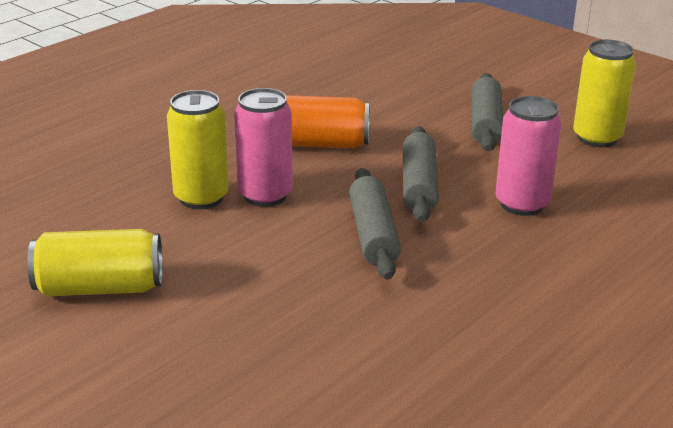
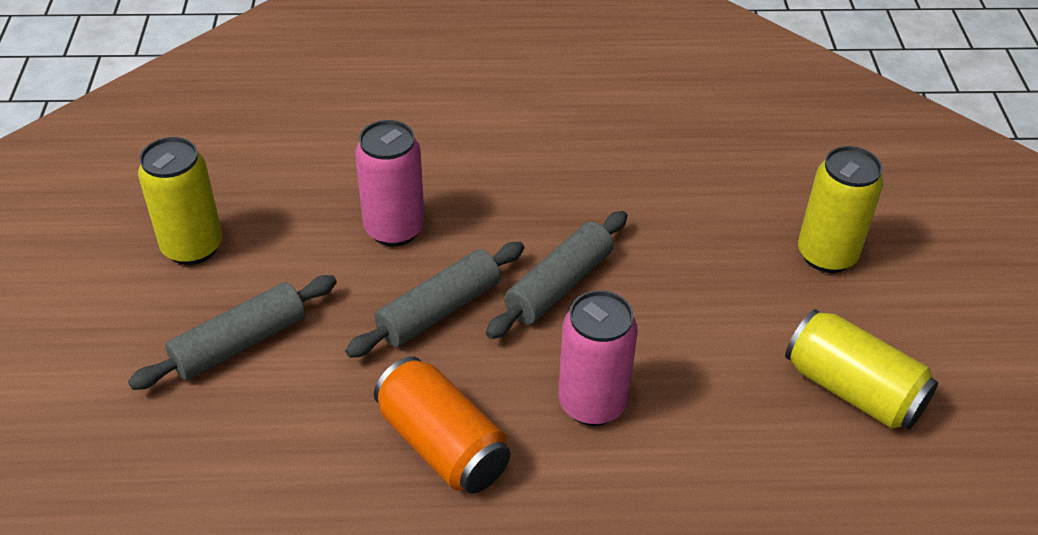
camera: 135 degrees left, 15 degrees up
(201, 198) = (658, 447): yellow can -> yellow can (826, 255)

